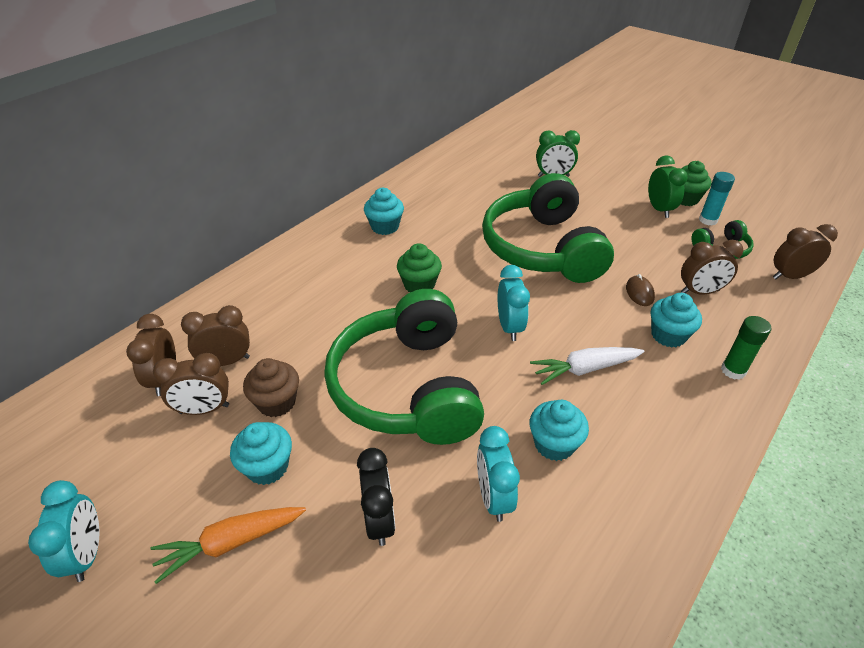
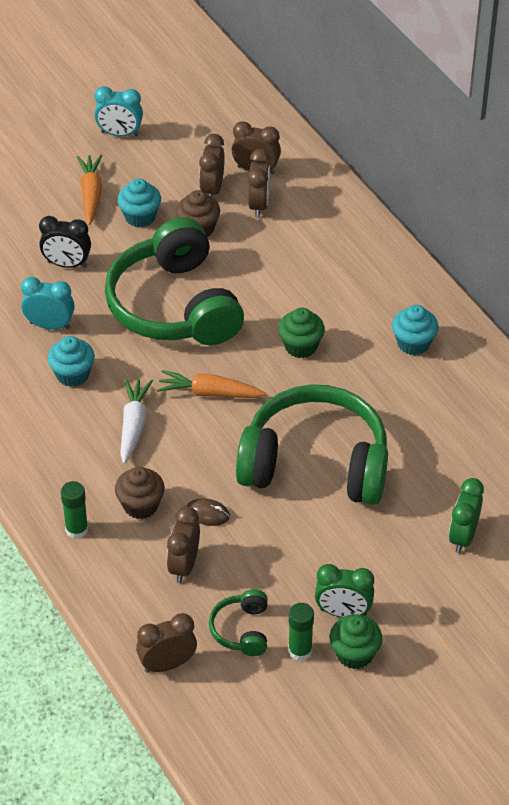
camera: 110 degrees right, 5 degrees up
(407, 387) = (174, 306): green headphones -> green headphones turned 120 degrees counterclockwise
(509, 327) = (210, 393): turquoise clock -> orange carrot
(668, 335) = (140, 505): turquoise cupcake -> brown cupcake
(708, 220) = (300, 651): turquoise glue stick -> green glue stick
(790, 276) = (167, 664): brown clock -> brown clock turned 120 degrees counterclockwise

